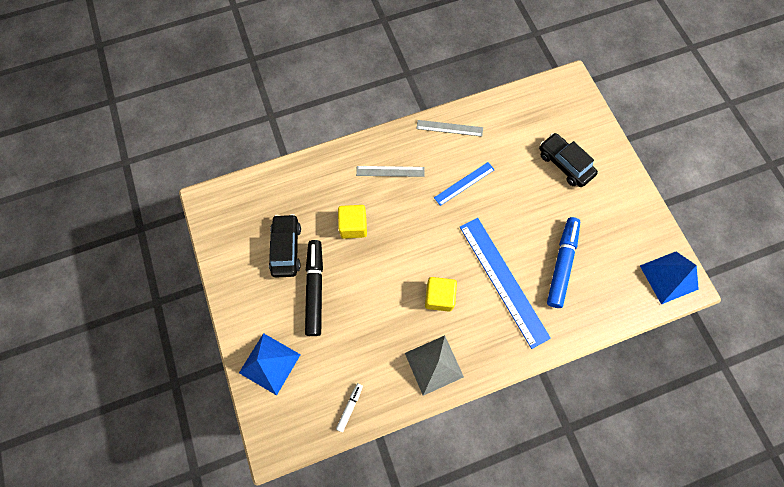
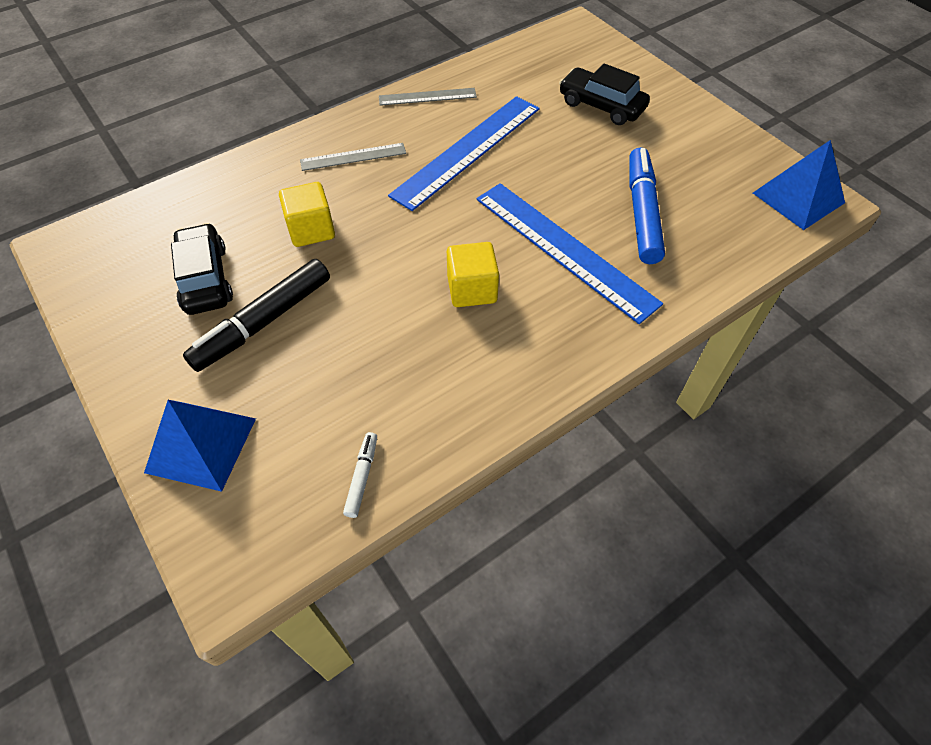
camera: 15 degrees left, 15 degrees down
(315, 289) = (264, 322): black marker -> black marker turned 120 degrees counterclockwise
(434, 365) = (491, 381): grey pyramid -> none
(464, 183) = (467, 150): blue ruler -> blue ruler, size x1.91

